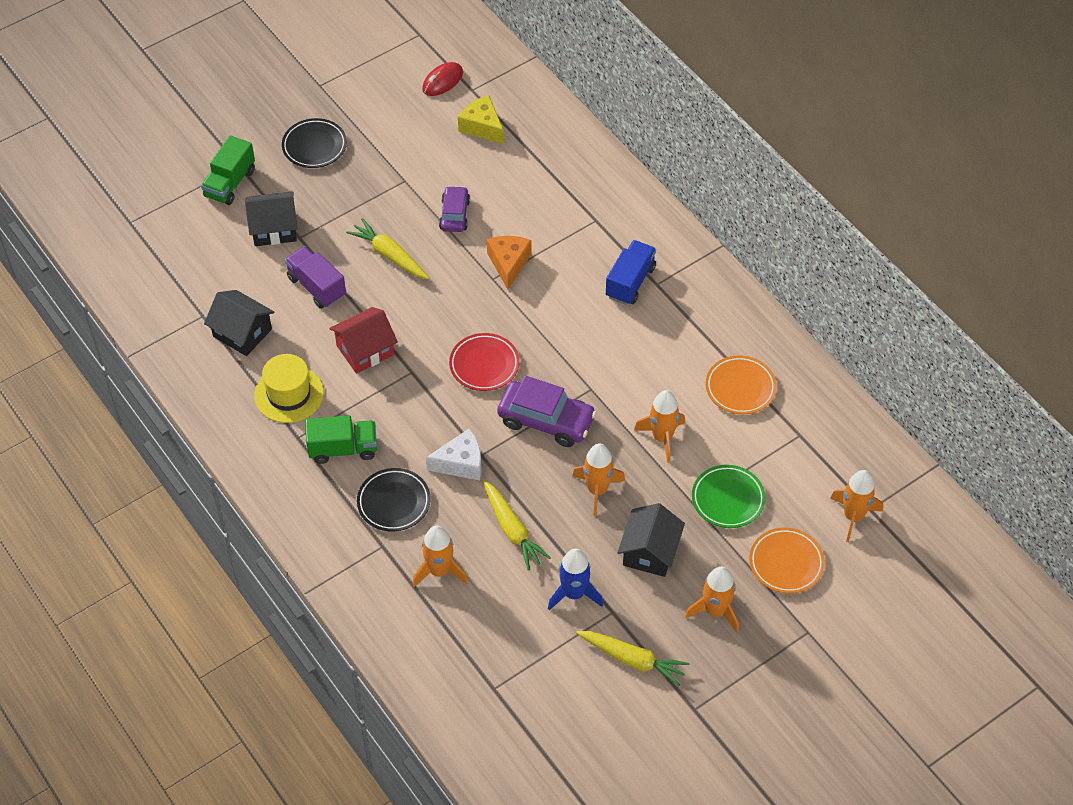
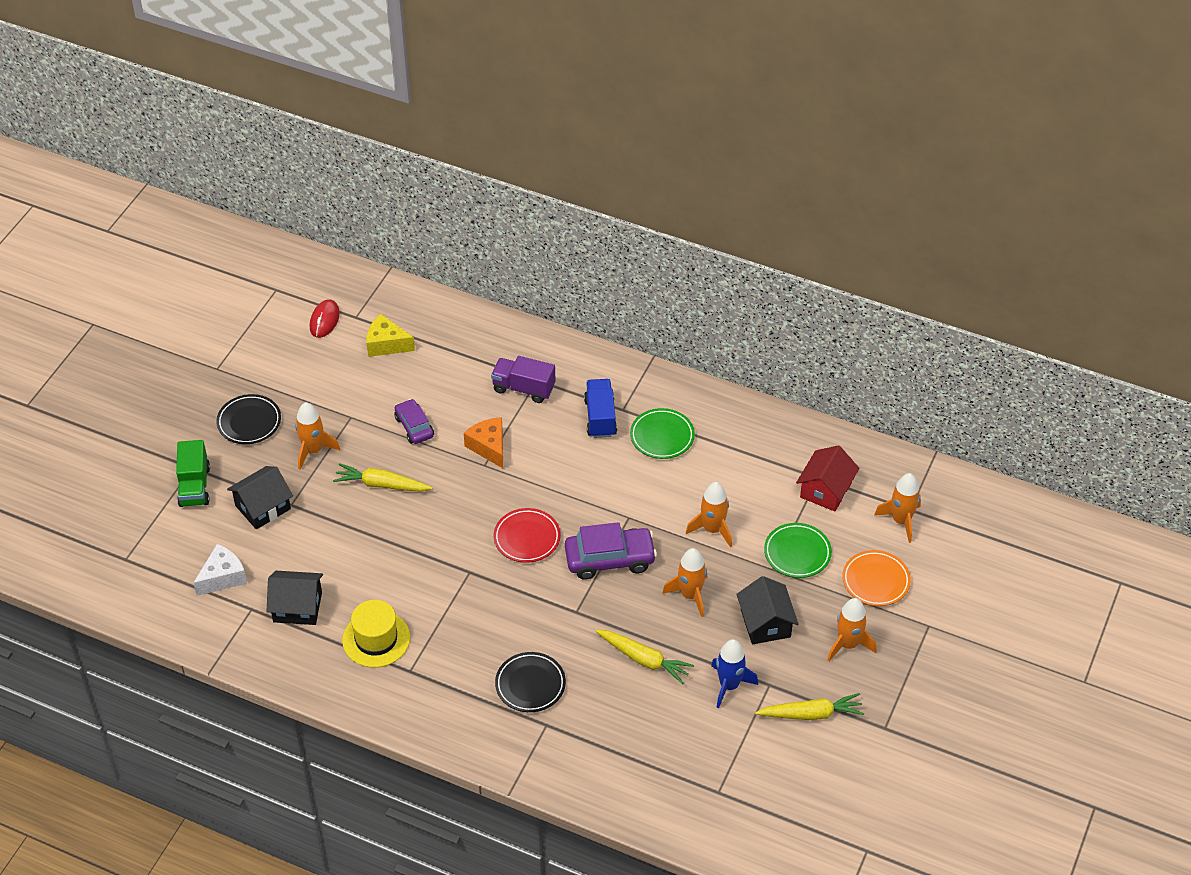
camera: 30 degrees left, 5 degrees down
(316, 287) = (336, 539): purple truck -> purple truck (523, 388)
(343, 449) = (456, 662): green truck -> none
(365, 350) = (416, 572): red house -> red house (825, 490)
(439, 571) = (608, 721): orange rocket -> orange rocket (313, 450)
(461, 463) = (564, 626): white cheese -> white cheese (223, 577)
(676, 326) = (662, 436): none -> green plate
(740, 388) = (746, 462): orange plate -> none

